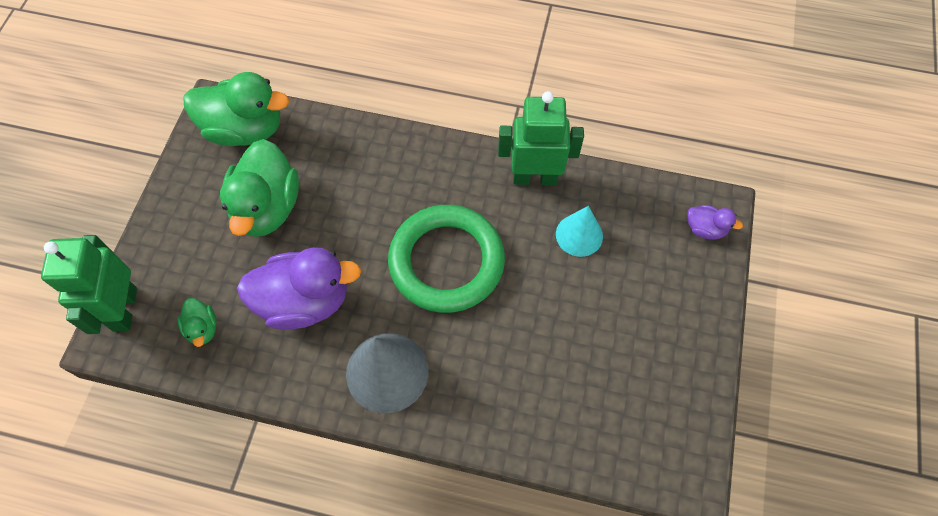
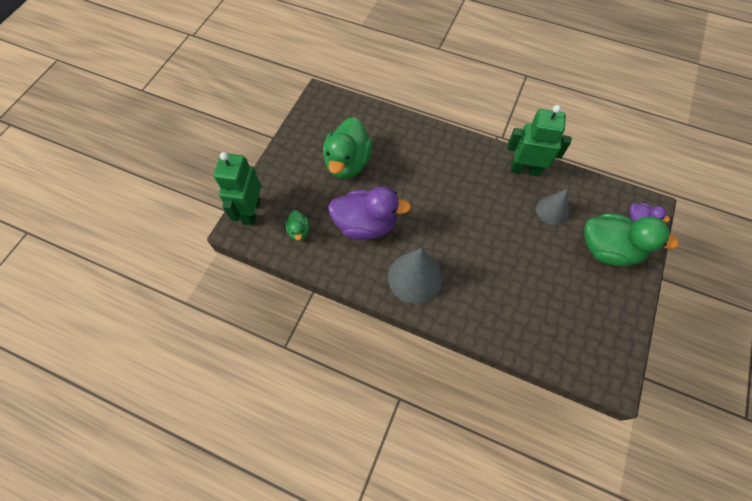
camera: 10 degrees right, 0 degrees up
(245, 129) = (338, 113): green duck -> green duck (608, 249)
(446, 262) = (461, 214): green ring -> none
(579, 235) = (552, 210): turquoise cone -> grey cone

